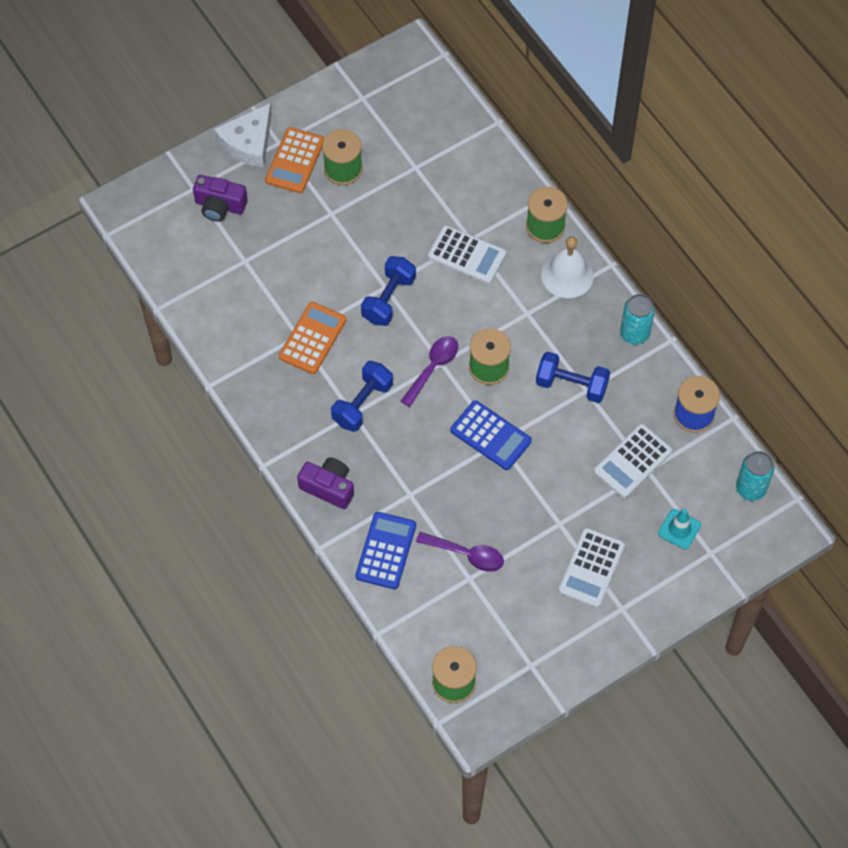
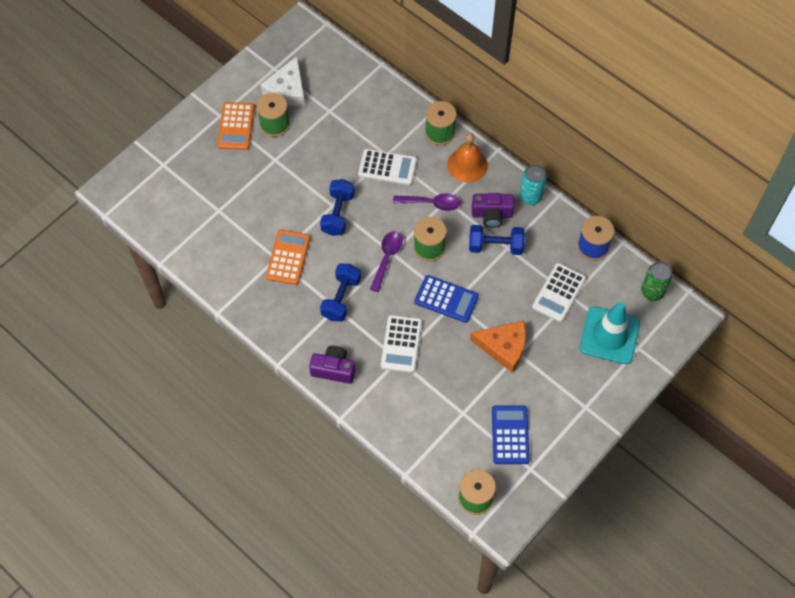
camera: 15 degrees left, 0 degrees up
(220, 206) = (187, 173): purple camera -> purple camera (492, 215)
(248, 142) = (196, 120): white cheese -> white cheese (287, 89)
(386, 551) = (392, 408): blue calculator -> blue calculator (510, 435)
(466, 554) = (455, 395): purple spoon -> purple spoon (431, 203)
(543, 511) = (503, 347): none -> orange cheese
(567, 275) = (467, 165): white bell -> orange bell
(591, 568) = (553, 382): white calculator -> white calculator (401, 344)
(679, 529) = (609, 335): turquoise traffic cone -> turquoise traffic cone, size x1.99
(750, 488) = (652, 292): turquoise can -> green can

